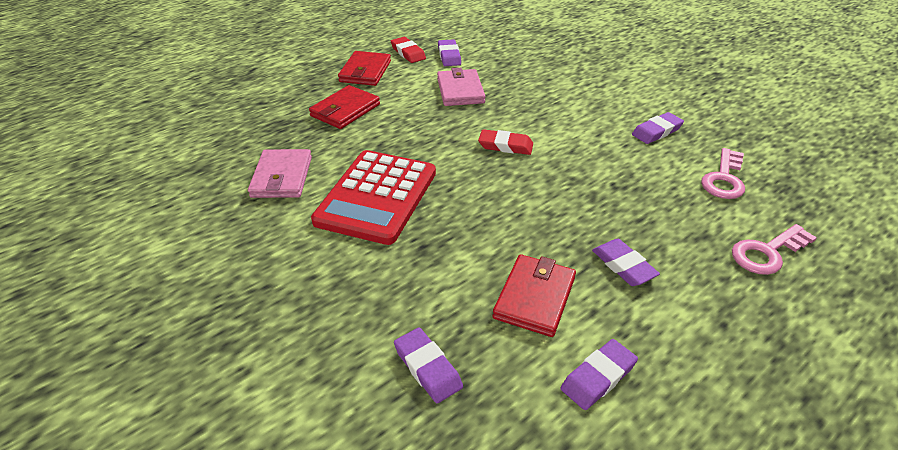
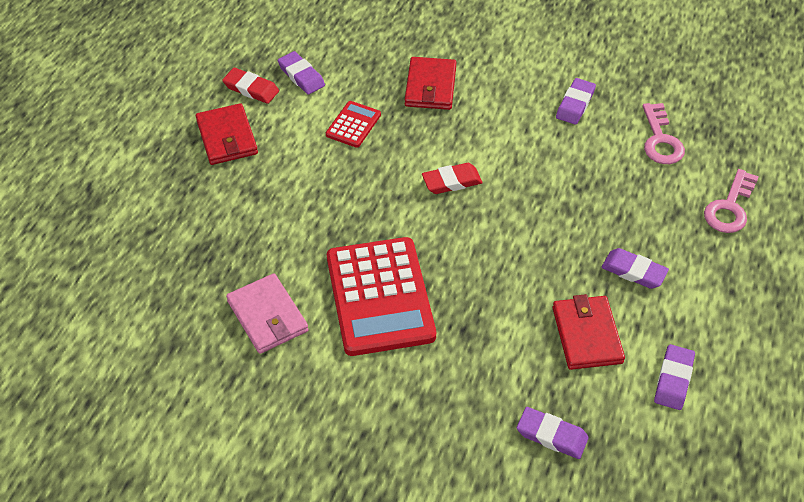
camera: 30 degrees left, 10 degrees up
(345, 110) = (254, 203): red wallet -> red wallet (430, 86)
(460, 91) = (353, 125): pink wallet -> red calculator

